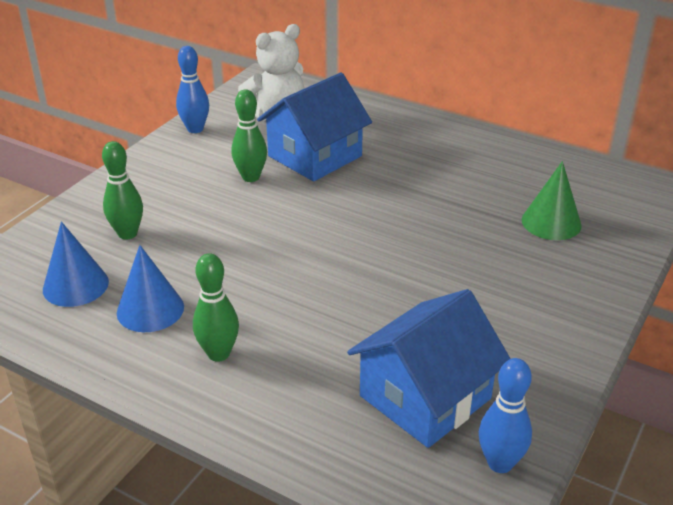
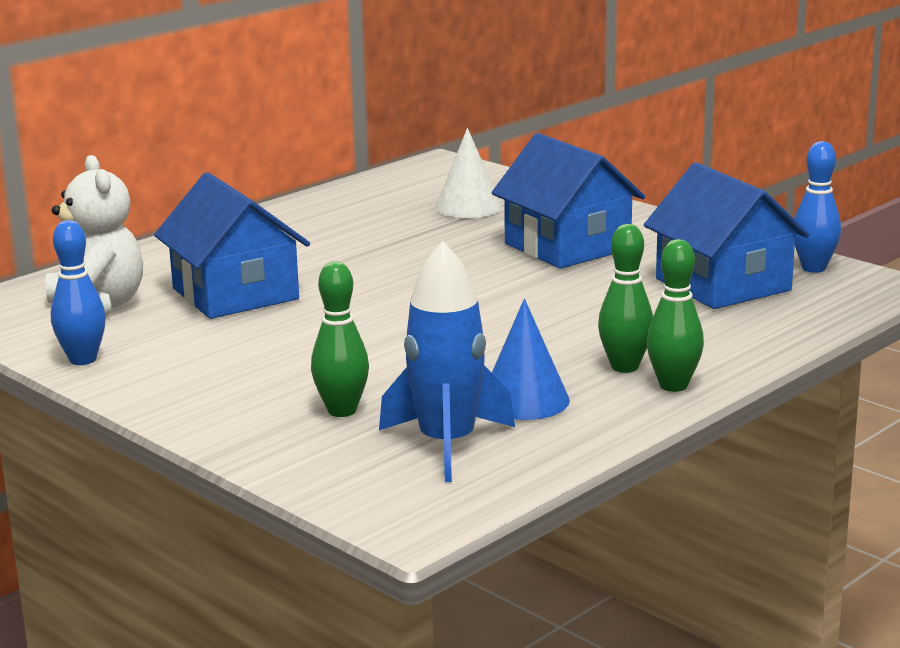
camera: 75 degrees left, 15 degrees down
(75, 285) = (447, 445): blue cone -> blue rocket
(251, 177) = (256, 332): green bowling pin -> green bowling pin (673, 386)
(480, 289) = (567, 246): none -> blue house
(551, 222) = (468, 207): green cone -> white cone

